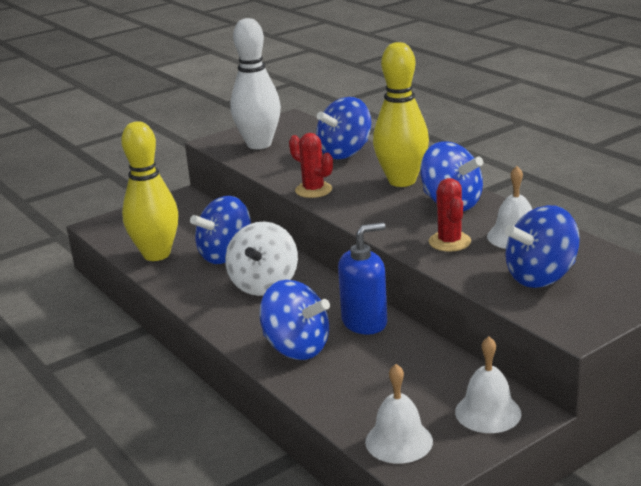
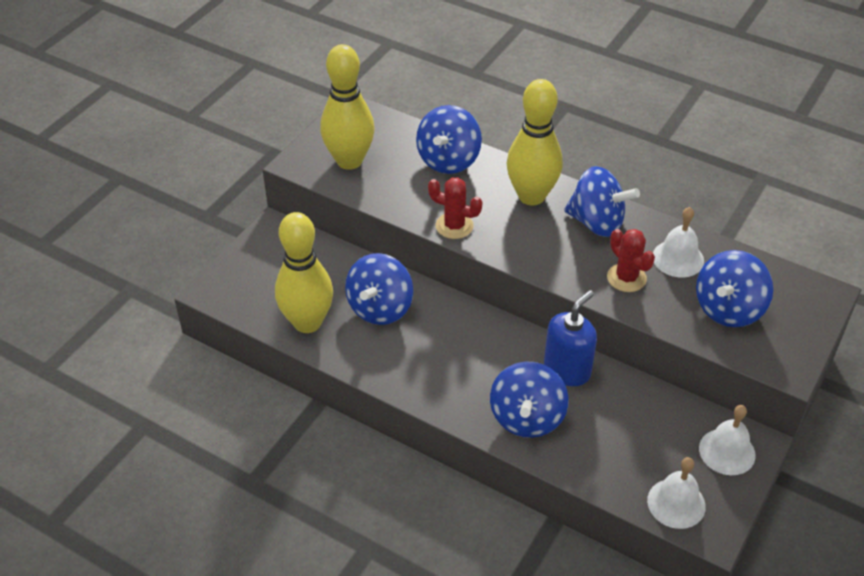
camera: 25 degrees left, 20 degrees up
(259, 144) = (349, 161): white bowling pin -> yellow bowling pin
(264, 285) = (445, 342): white spinning top -> none
(296, 348) = (527, 418): blue spinning top -> blue spinning top turned 90 degrees clockwise

